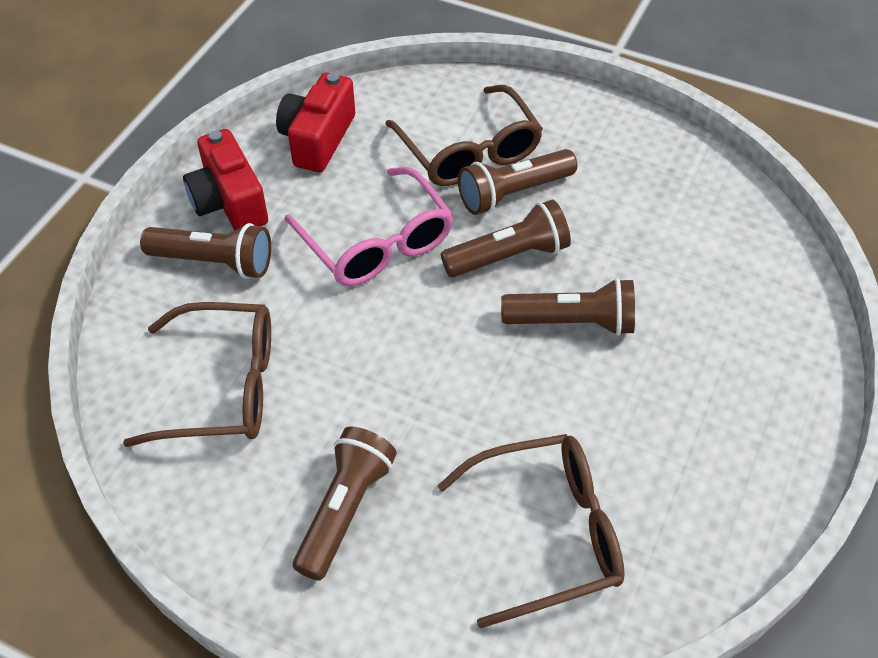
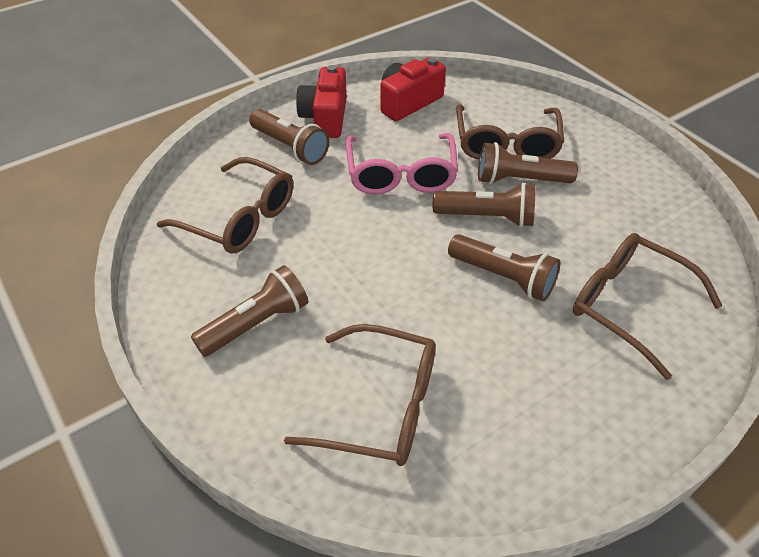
camera: 30 degrees right, 5 degrees down
(711, 296) = (629, 305): none -> brown glasses

